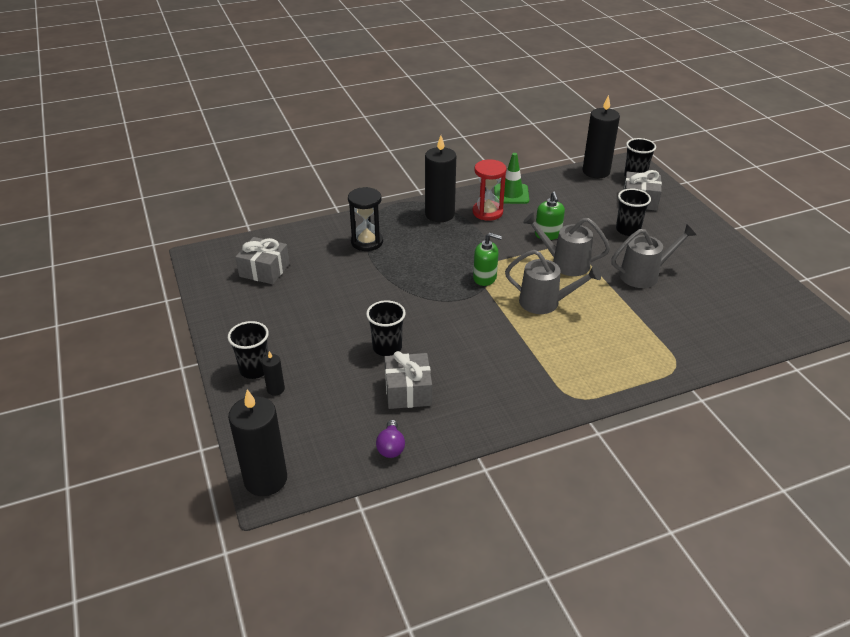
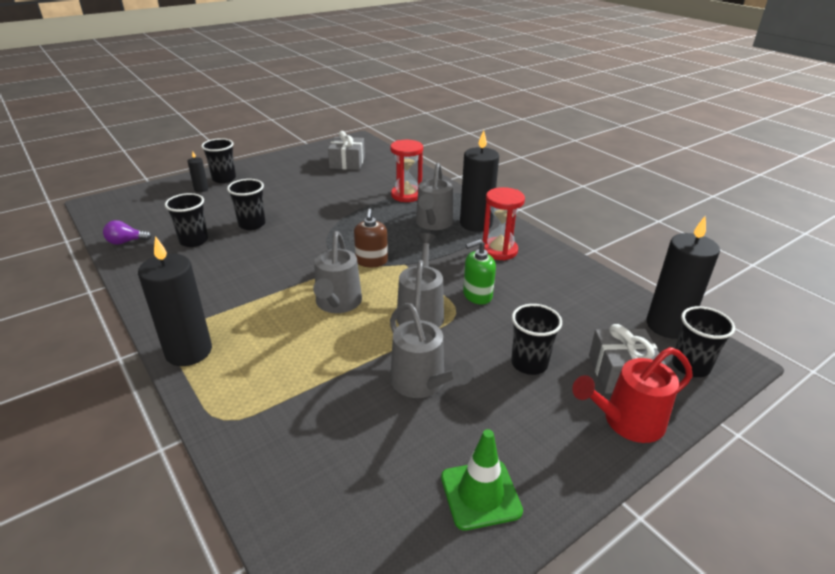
camera: 75 degrees right, 5 degrees down
(265, 479) = (107, 201): black candle -> black candle (189, 351)
(367, 242) = (406, 195): black hourglass -> red hourglass
(408, 391) = (194, 241): grey gift -> black cup
(431, 236) = (433, 224): none -> grey watering can
(485, 278) = (371, 261): green soap dispenser -> brown soap dispenser
(511, 194) = (550, 262): green traffic cone -> green traffic cone (480, 494)
(680, 210) = (626, 422): none -> red watering can

